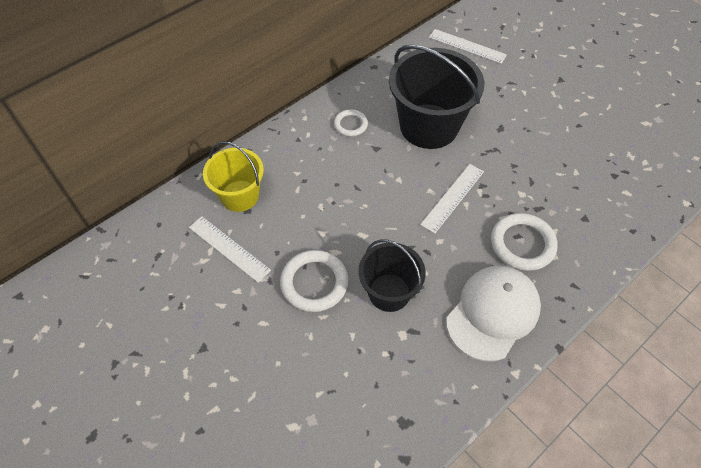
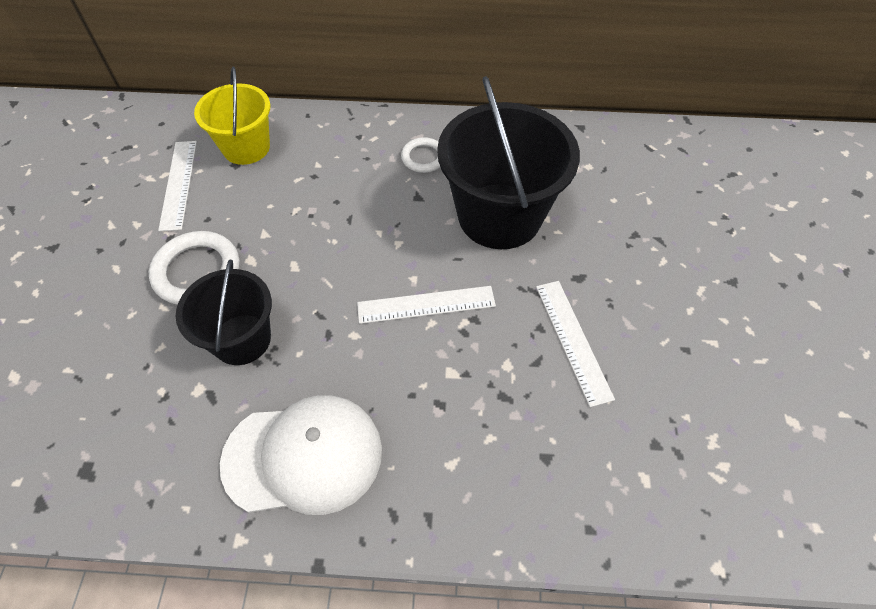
camera: 45 degrees right, 0 degrees up
(467, 46) = (657, 166): white ruler -> white ruler (573, 340)
(522, 244) = (433, 417): white ring -> none

